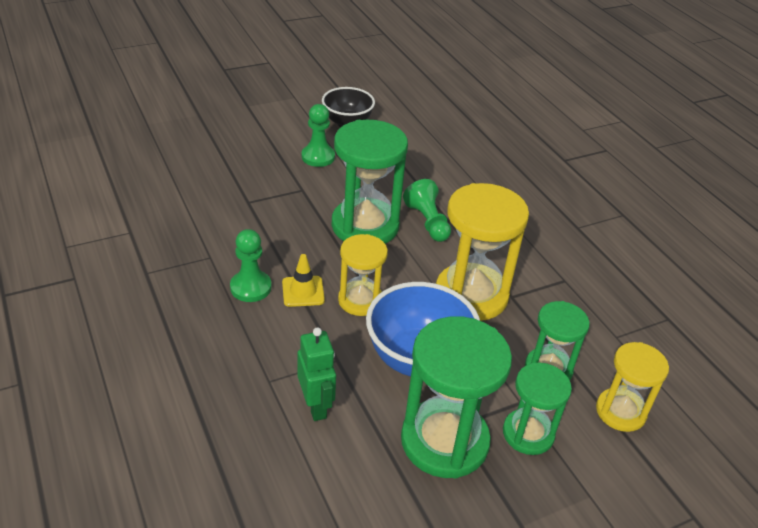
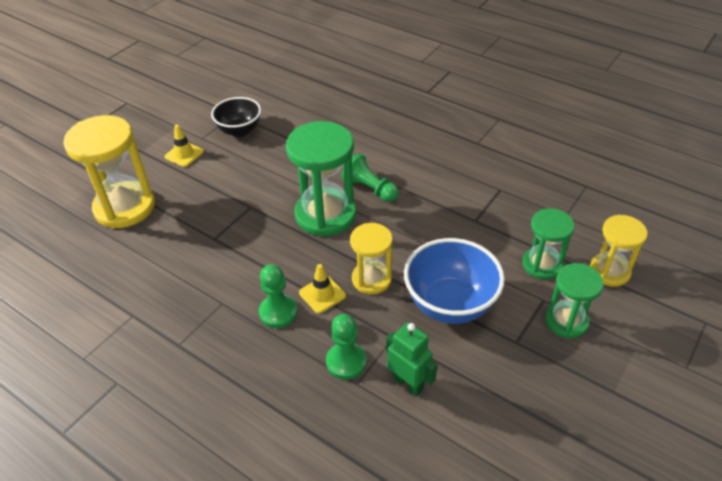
camera: 25 degrees left, 5 degrees up
(281, 123) = (184, 154): none -> yellow traffic cone
(318, 157) = (240, 172): green pawn -> green pawn (346, 362)
(444, 441) = (518, 358): green hourglass -> none
(471, 295) = (447, 234): yellow hourglass -> yellow hourglass (125, 207)

